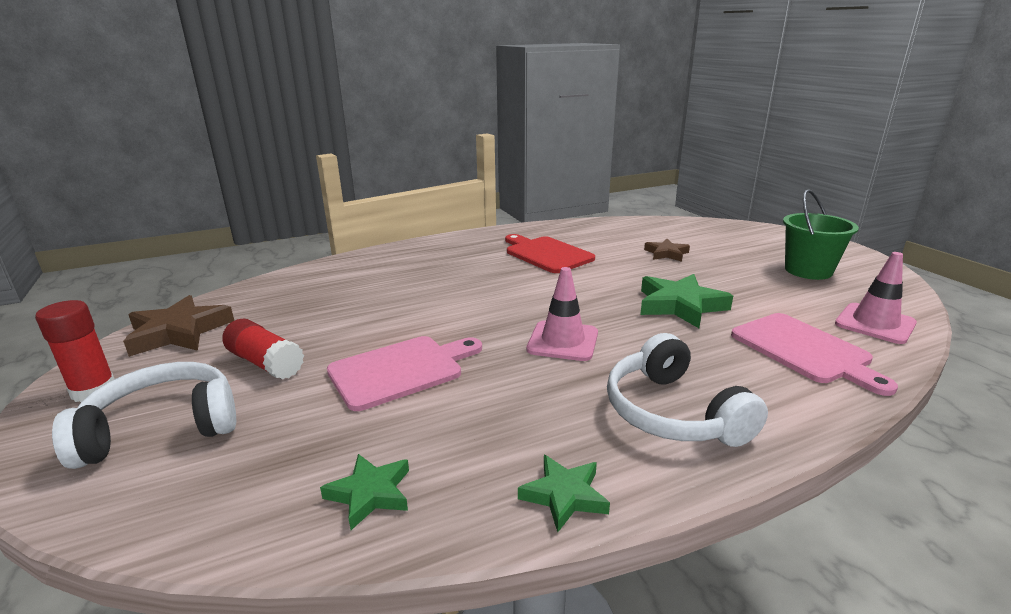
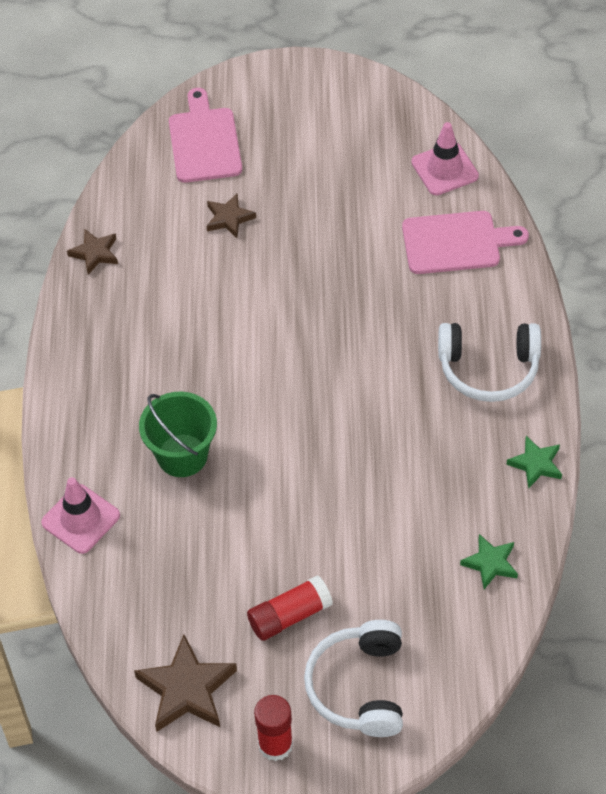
camera: 65 degrees left, 30 degrees up
(401, 370) = (352, 517): pink cutting board -> pink cutting board (204, 141)
(546, 254) = (166, 323): red cutting board -> none
(563, 341) = (363, 390): pink traffic cone -> pink traffic cone (81, 519)
(579, 226) = (95, 253): none -> brown star
(680, 305) = (347, 276): green star -> none
(808, 271) = (334, 136): green bucket -> green bucket (182, 455)

